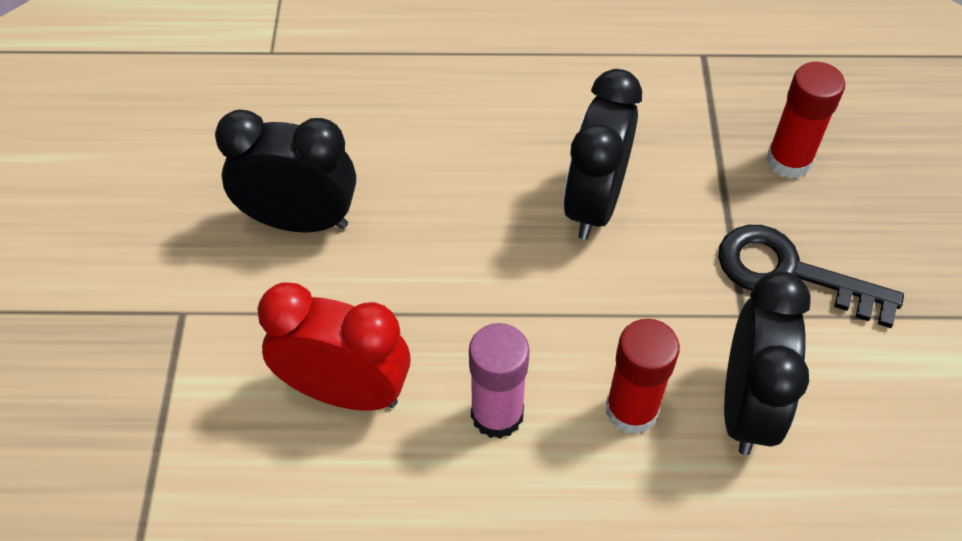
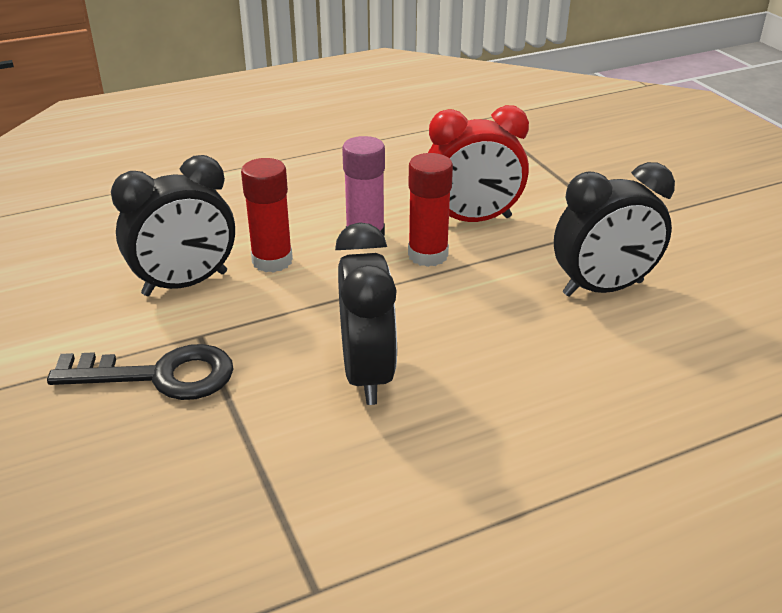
camera: 155 degrees right, 20 degrees down
(746, 406) = (185, 284): black clock -> black clock turned 105 degrees counterclockwise
(788, 161) = (173, 480): red glue stick -> red glue stick (428, 255)

